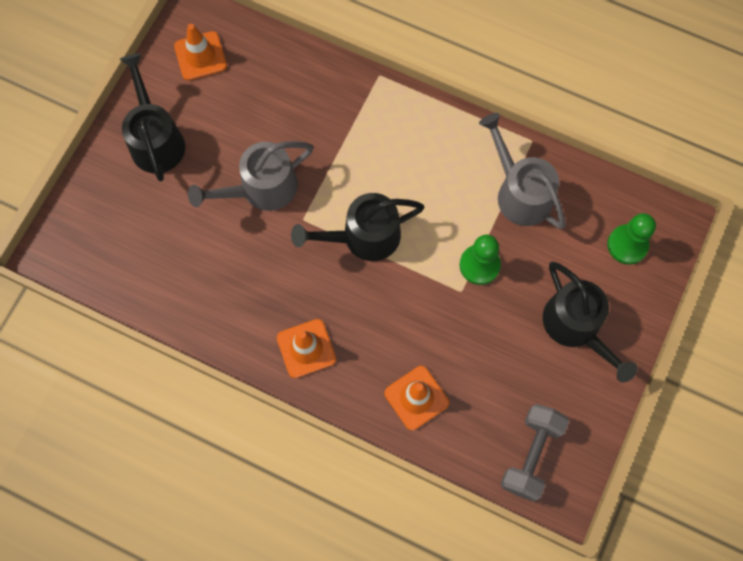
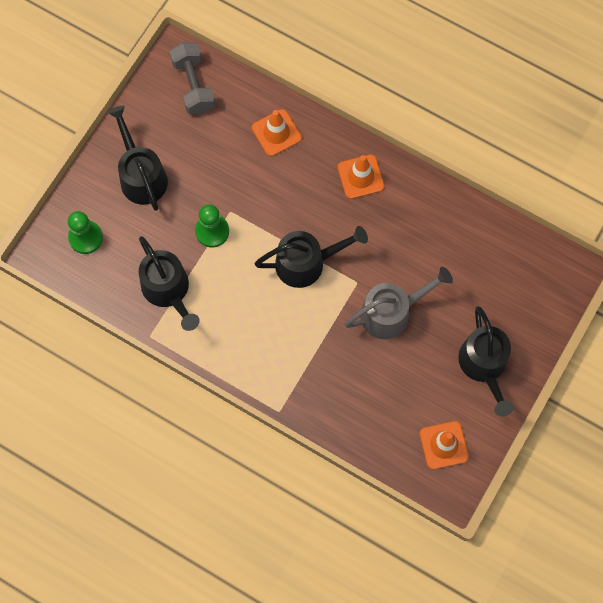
camera: 175 degrees left, 0 degrees up
(519, 192) = (168, 291): grey watering can -> black watering can
(531, 454) = (193, 85): grey dumbbell -> grey dumbbell turned 45 degrees counterclockwise

